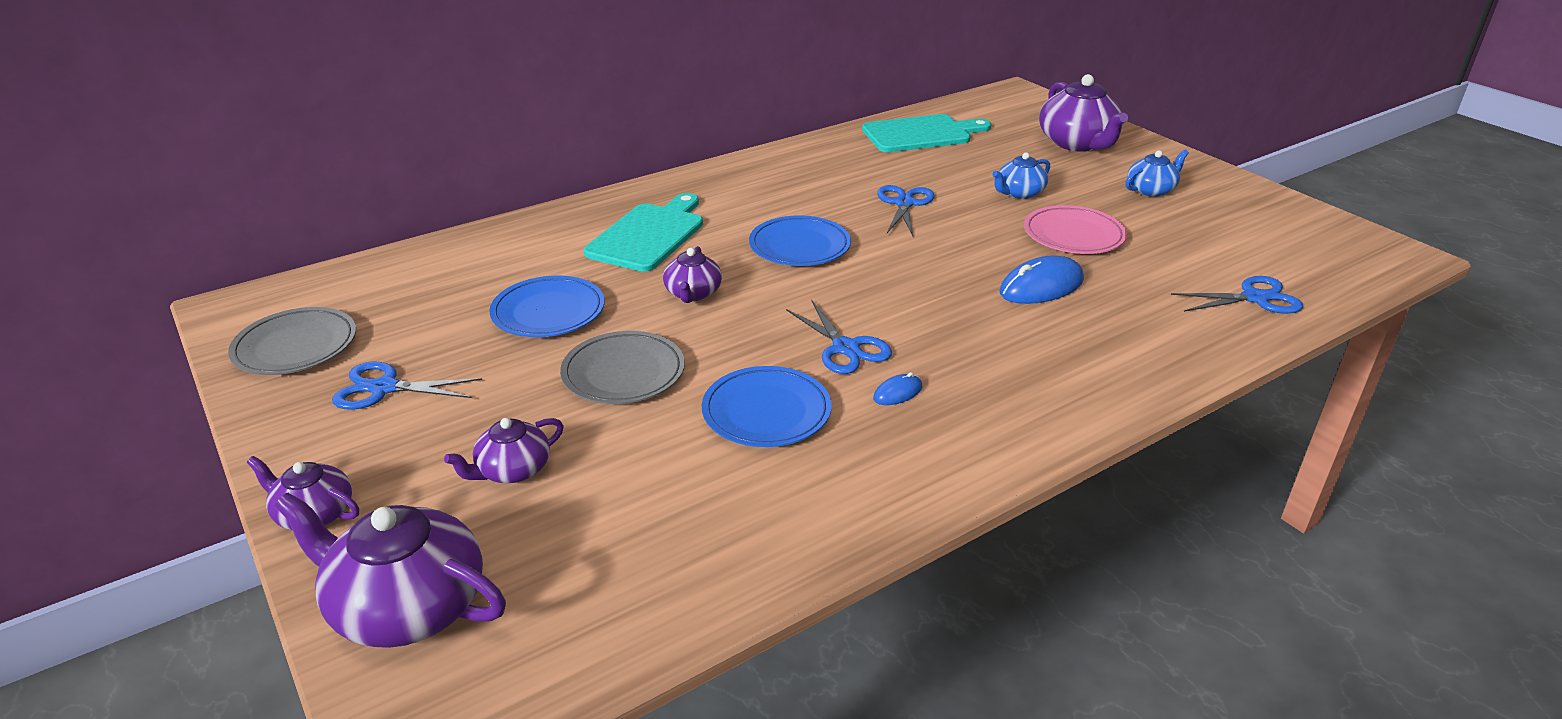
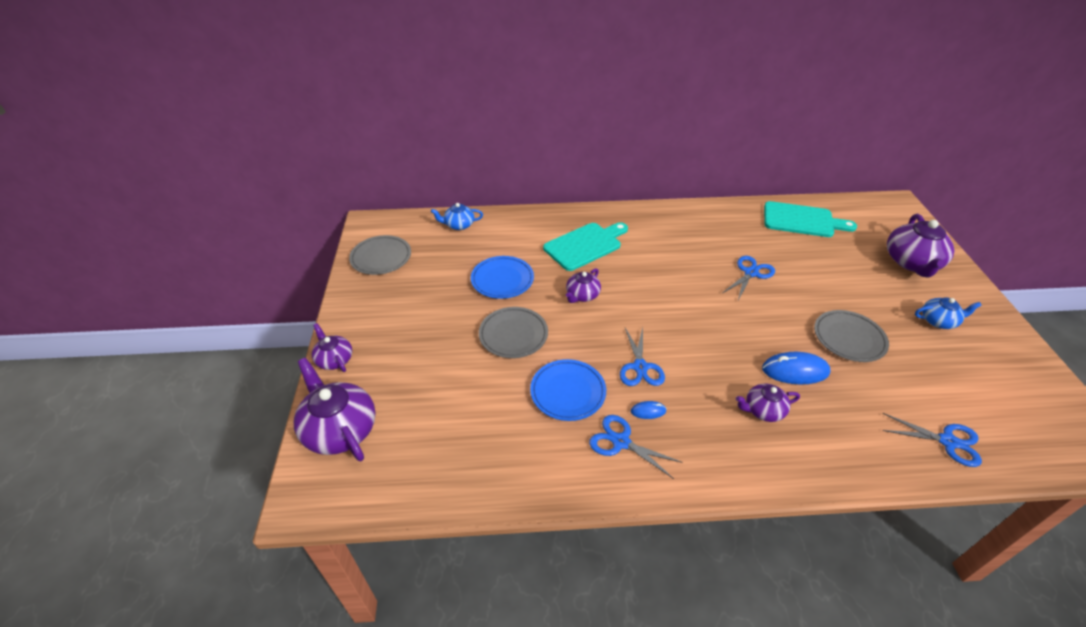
camera: 30 degrees right, 10 degrees up
(384, 388) = (402, 298): blue scissors -> blue scissors (621, 442)
(512, 470) = (427, 373): purple teapot -> purple teapot (763, 410)
(799, 246) = (663, 283): blue plate -> none
(1019, 193) = (836, 290): blue teapot -> blue teapot (459, 225)
(1073, 235) = (849, 338): pink plate -> grey plate

